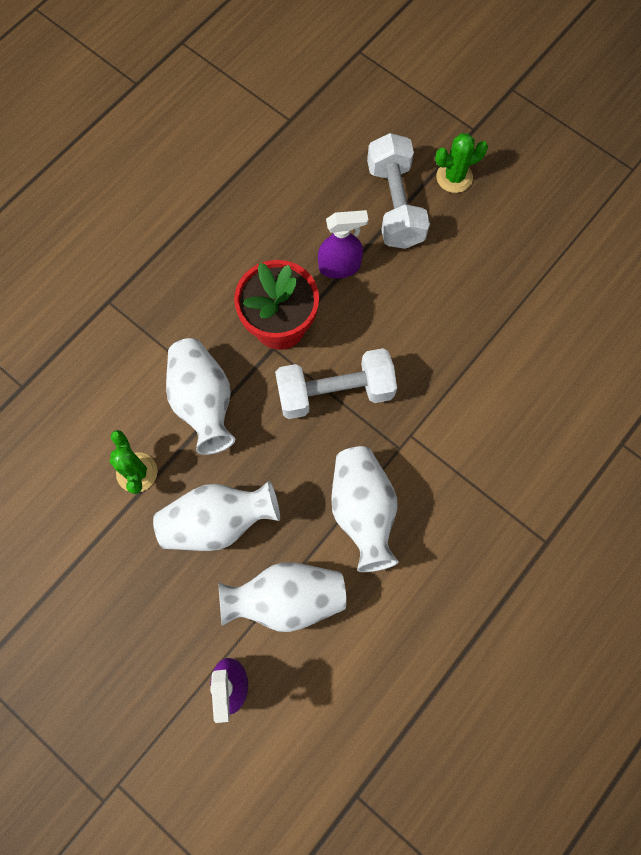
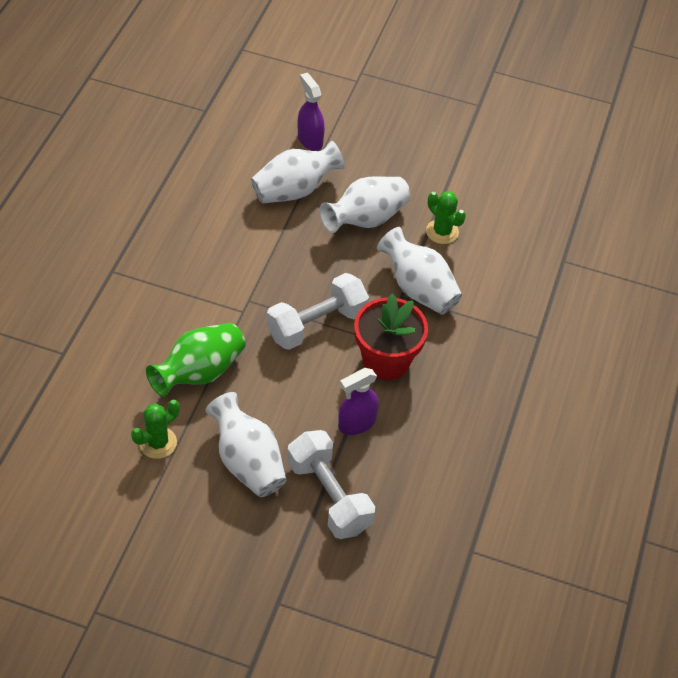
camera: 155 degrees right, 20 degrees down
(363, 511) = (261, 253): white vase -> white vase (247, 461)
(454, 177) = (280, 542): green cactus -> green cactus (158, 443)
(480, 373) = (199, 373): none -> green vase

